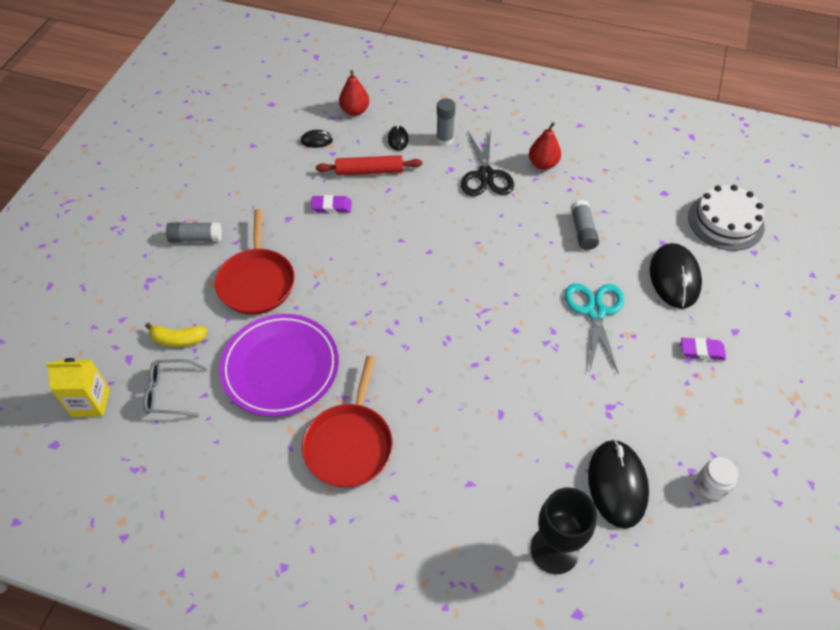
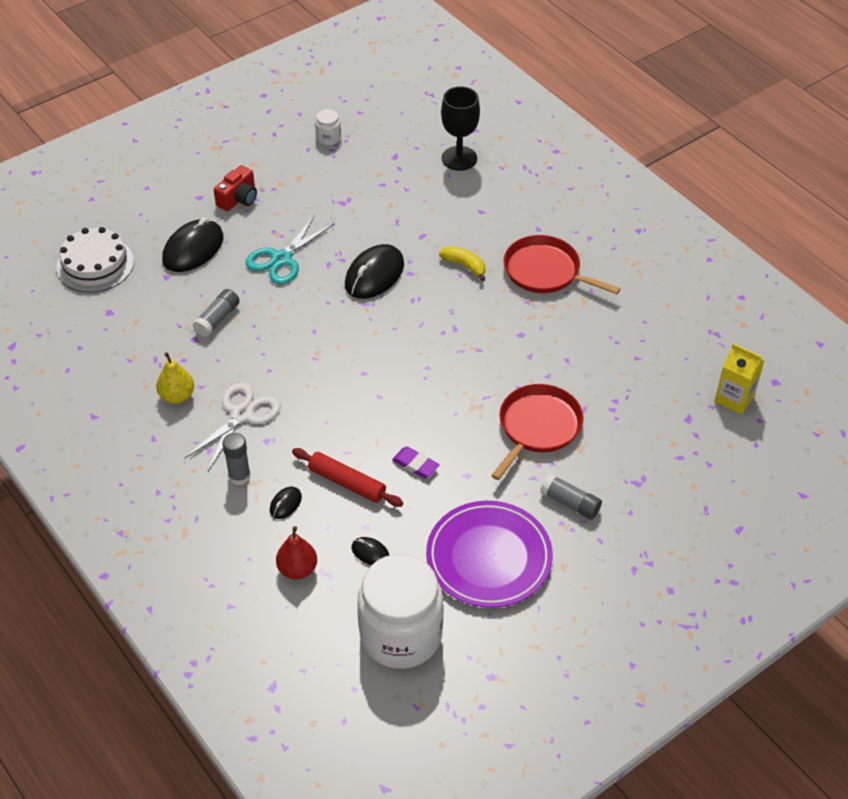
camera: 145 degrees left, 5 degrees down
(170, 392) = (664, 373): grey glasses -> none
(178, 339) = (637, 412): yellow banana -> yellow banana (464, 266)
(261, 110) = (401, 635): none -> white jar
(280, 367) = (563, 346): purple plate -> purple plate (489, 558)
(350, 444) = (545, 271): red pan -> red pan turned 105 degrees counterclockwise
(485, 175) = (242, 415): black scissors -> white scissors
(543, 164) = (177, 396): red pear -> yellow pear
(617, 484) = (386, 166): black mouse -> black mouse (374, 275)
(702, 351) = (238, 199): purple eraser -> red camera

